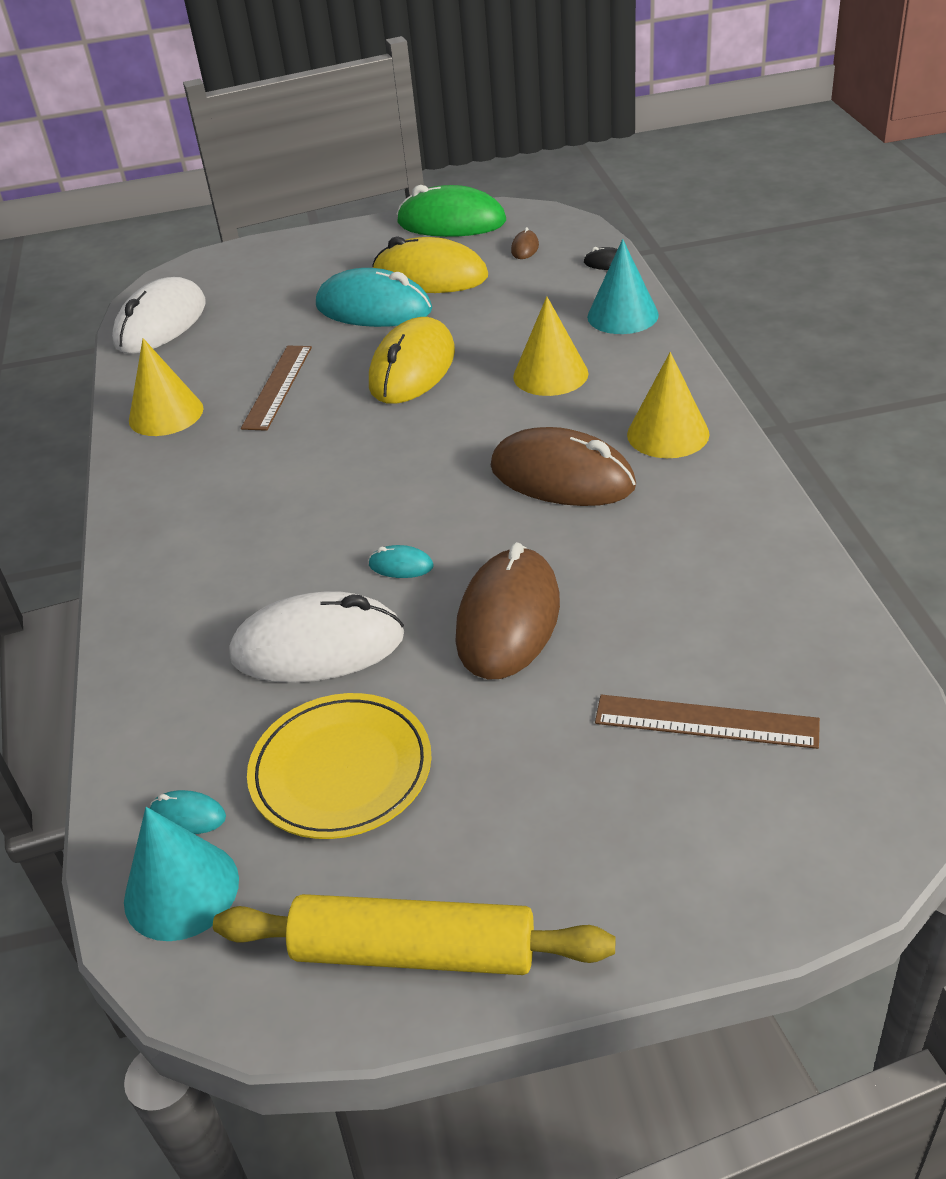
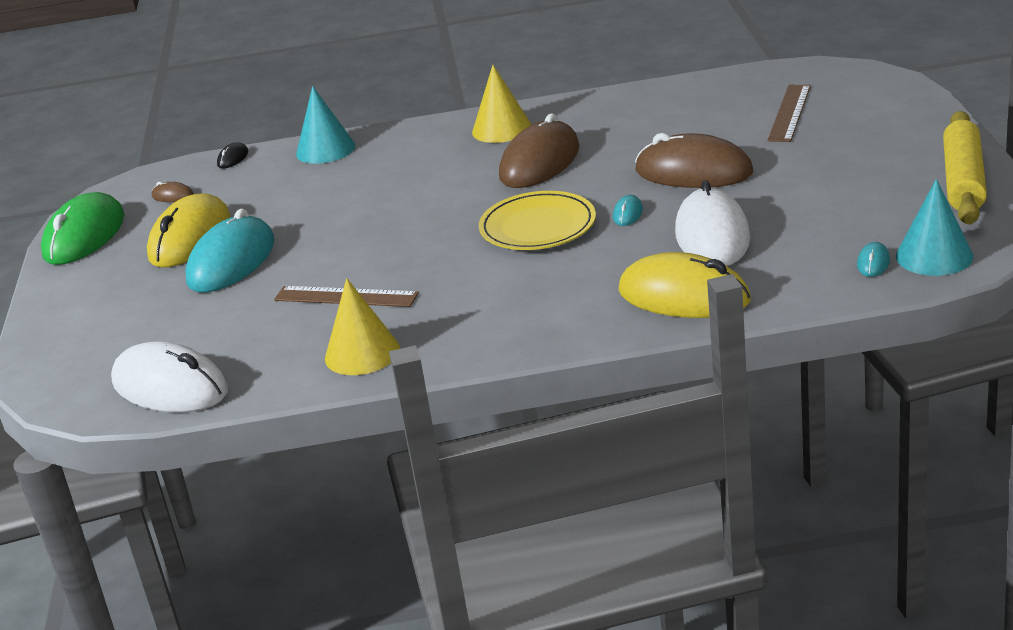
camera: 85 degrees left, 10 degrees down
(341, 770) = (831, 215): yellow plate -> yellow plate (538, 227)
(412, 368) = (354, 233): yellow mouse -> yellow mouse (684, 296)
(550, 375) = (398, 173): yellow cone -> none

